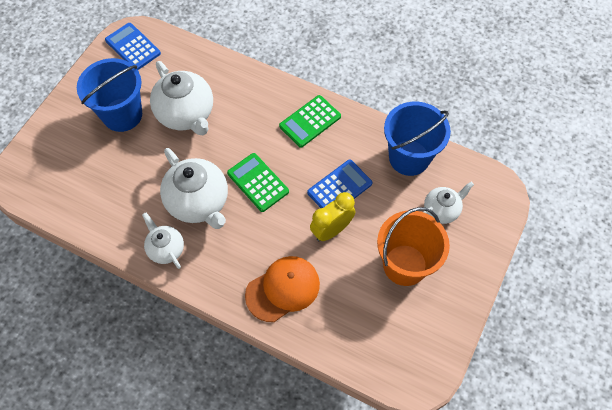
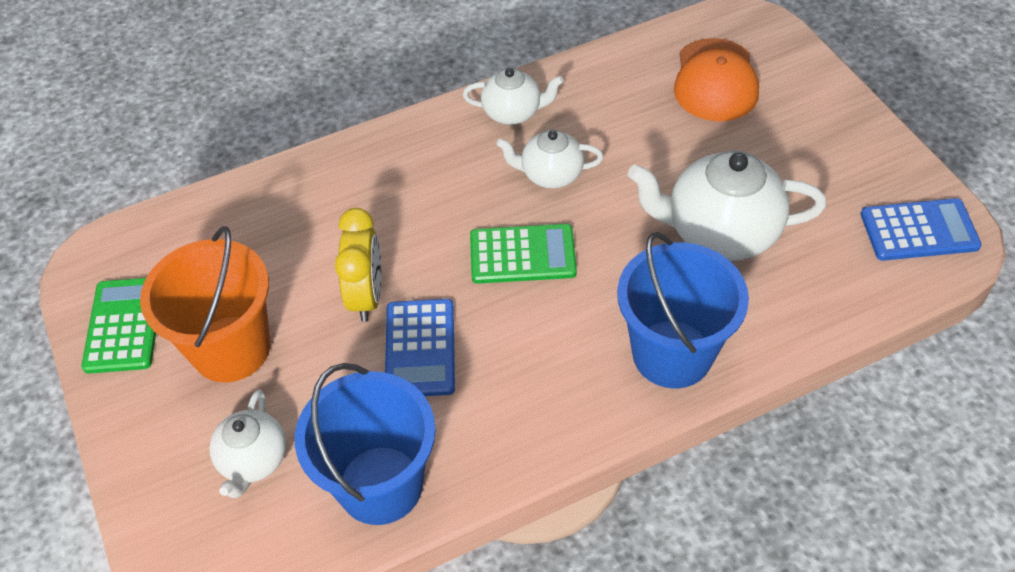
camera: 130 degrees right, 10 degrees down
(122, 115) = (778, 160): blue bucket -> blue bucket (672, 354)
(199, 203) = (550, 175): white teapot -> white teapot, size x0.57
(283, 289) = (343, 195): orange cap -> orange cap (715, 80)
(310, 121) = (574, 386): green calculator -> green calculator (124, 325)

